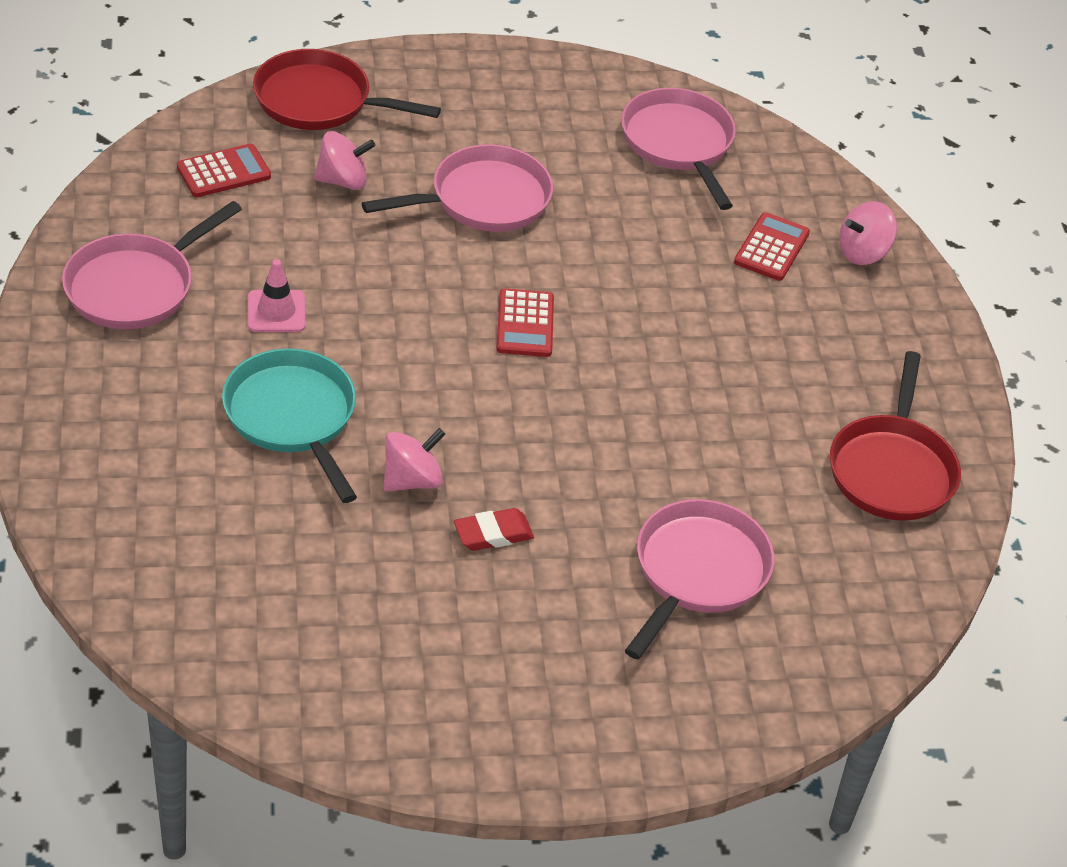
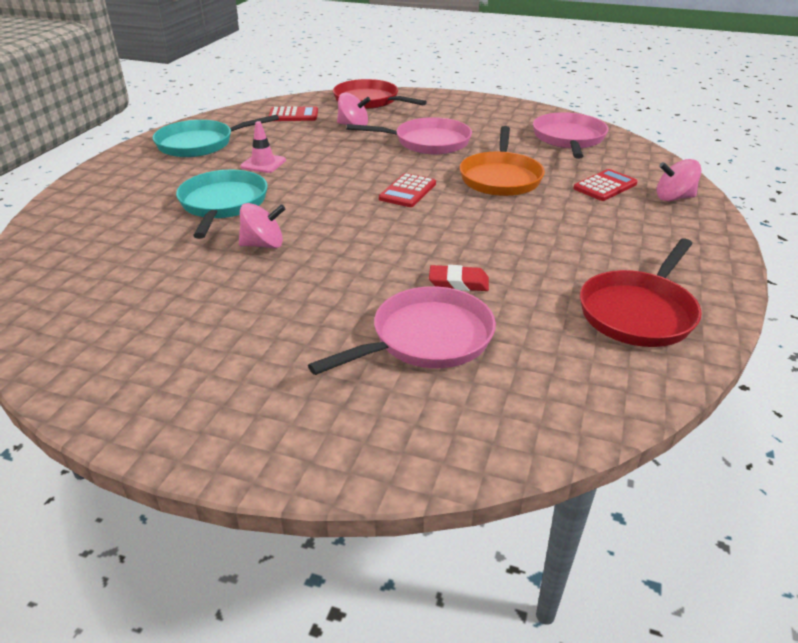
camera: 30 degrees right, 10 degrees down
(135, 286) = (200, 144): pink pan -> turquoise pan
(493, 534) = (290, 282): red eraser -> red eraser (458, 282)
(631, 262) = (500, 178): none -> orange pan

